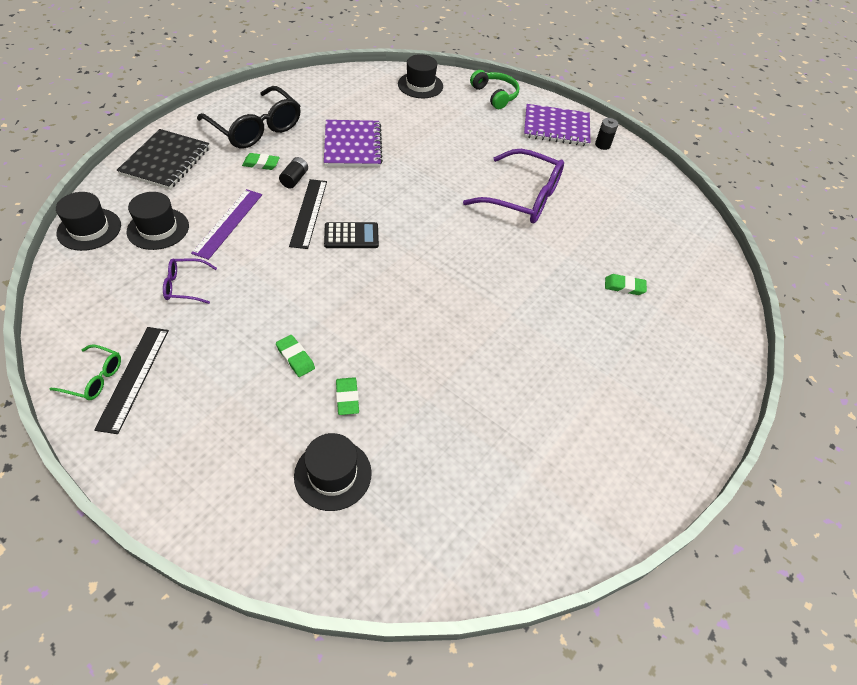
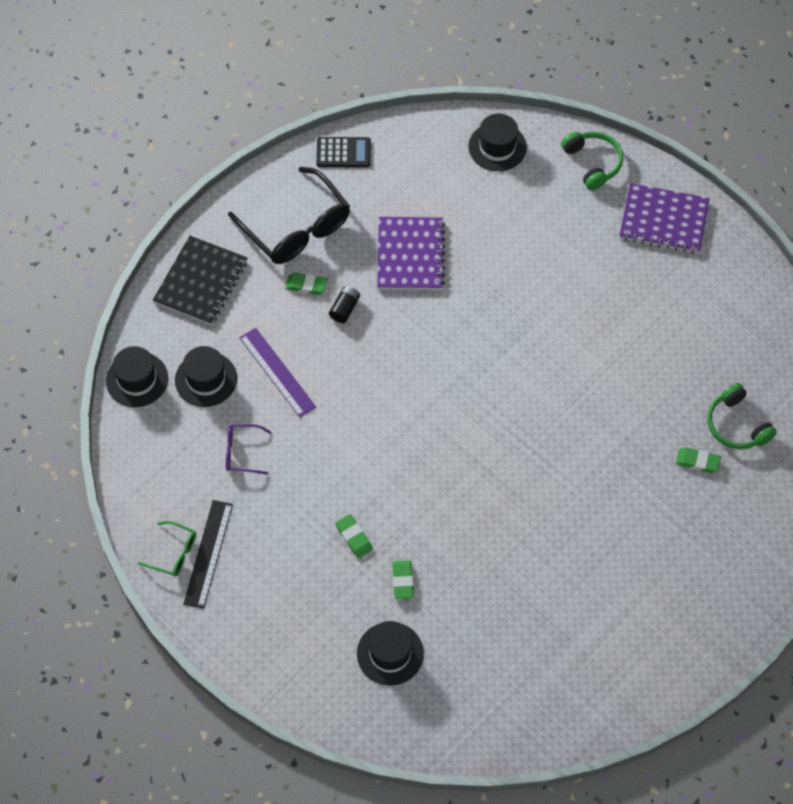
camera: 10 degrees right, 10 degrees up
(228, 223) = (277, 372): purple ruler -> purple ruler turned 60 degrees counterclockwise
(308, 213) = (361, 358): black ruler -> none
(351, 236) = (408, 390): black calculator -> black calculator (343, 152)
(523, 197) = (605, 336): purple glasses -> none
(602, 145) = (717, 250): black battery -> none
(651, 259) = (736, 425): none -> green headphones

